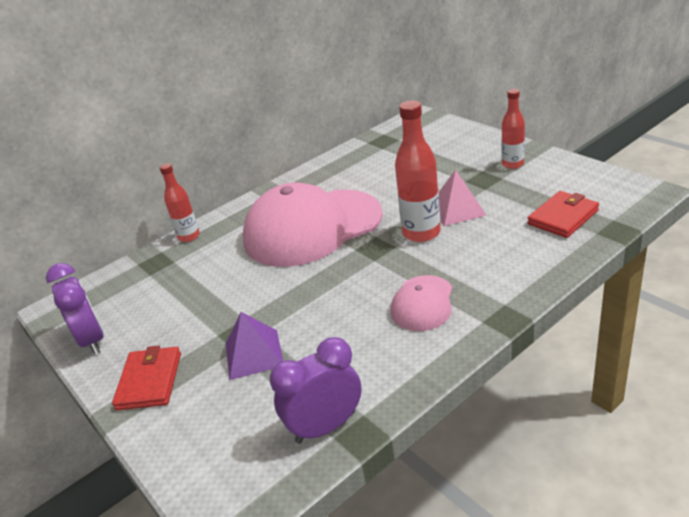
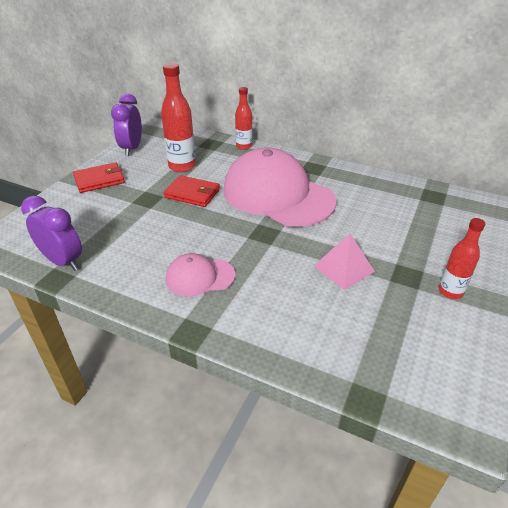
camera: 60 degrees right, 5 degrees up
(92, 340) = (132, 148): purple clock -> purple clock turned 150 degrees clockwise
(254, 354) = (128, 211): purple pyramid -> none
(421, 233) = (296, 254): red bottle -> red bottle (182, 166)
(563, 217) = (369, 349): red wallet -> red wallet (192, 193)

